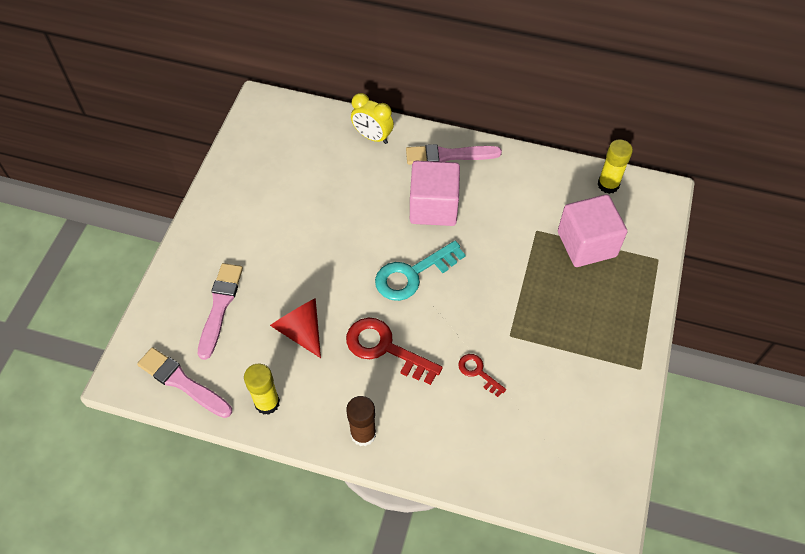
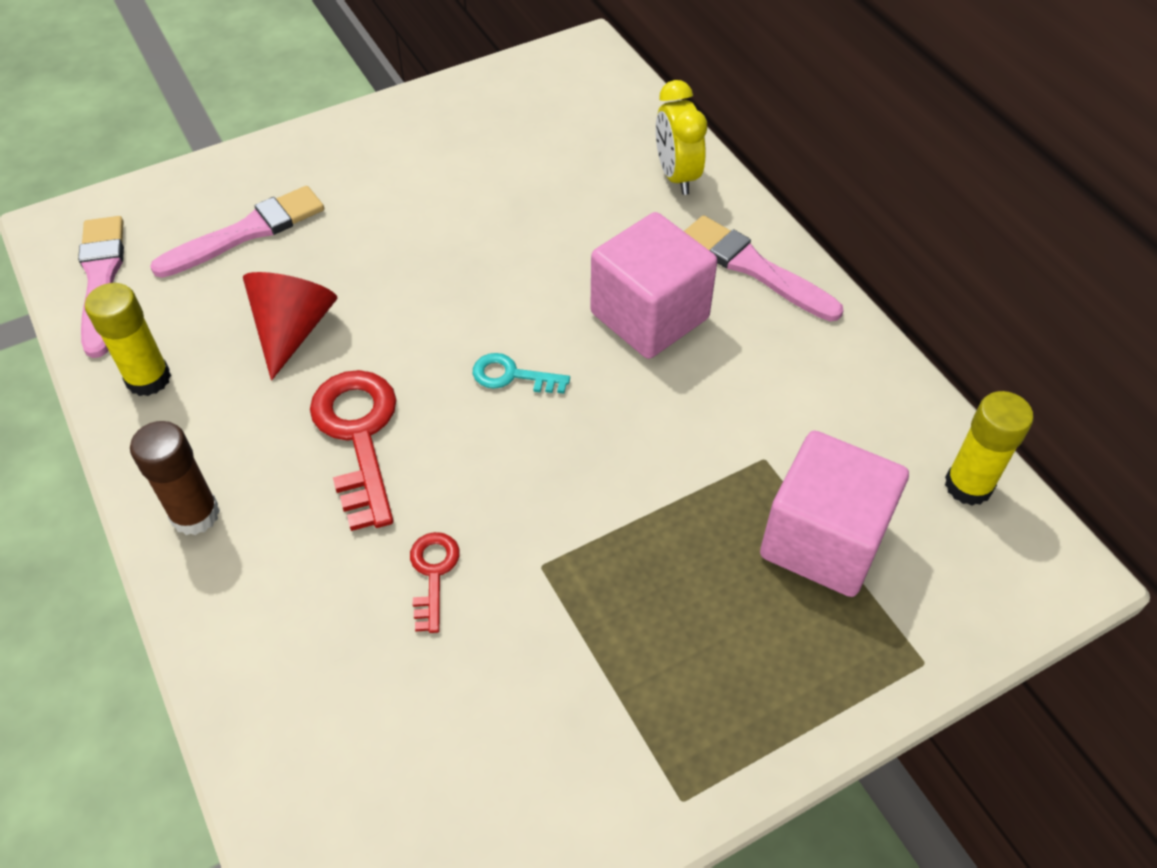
camera: 45 degrees right, 5 degrees down
(412, 274) = (512, 376): turquoise key -> turquoise key, size x0.53

